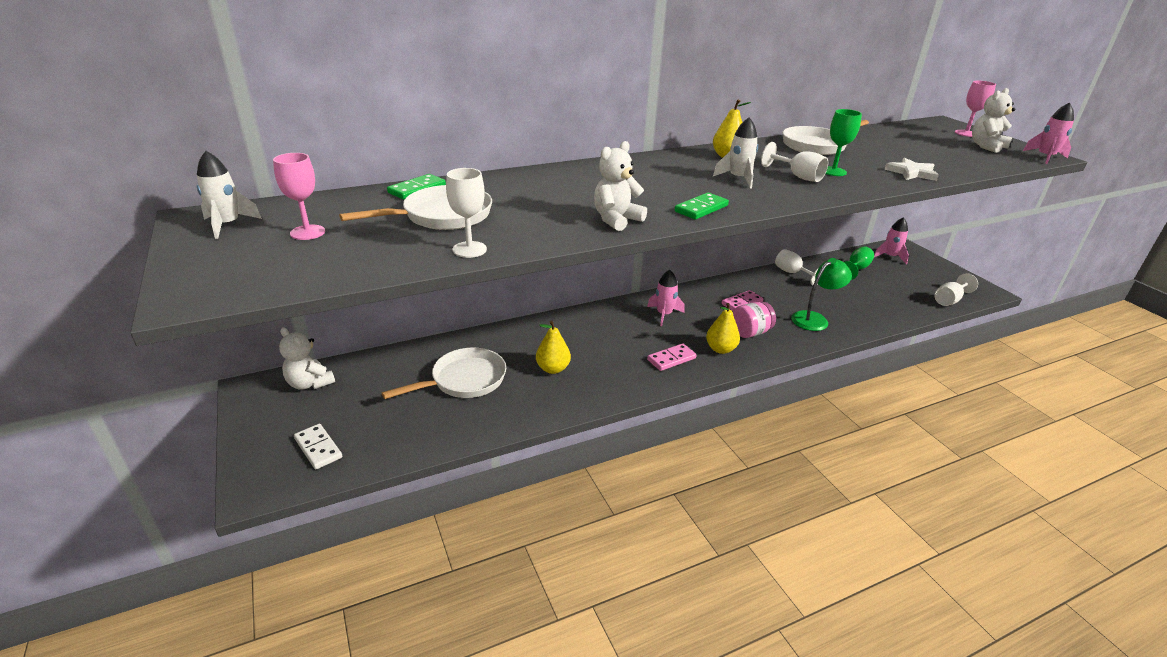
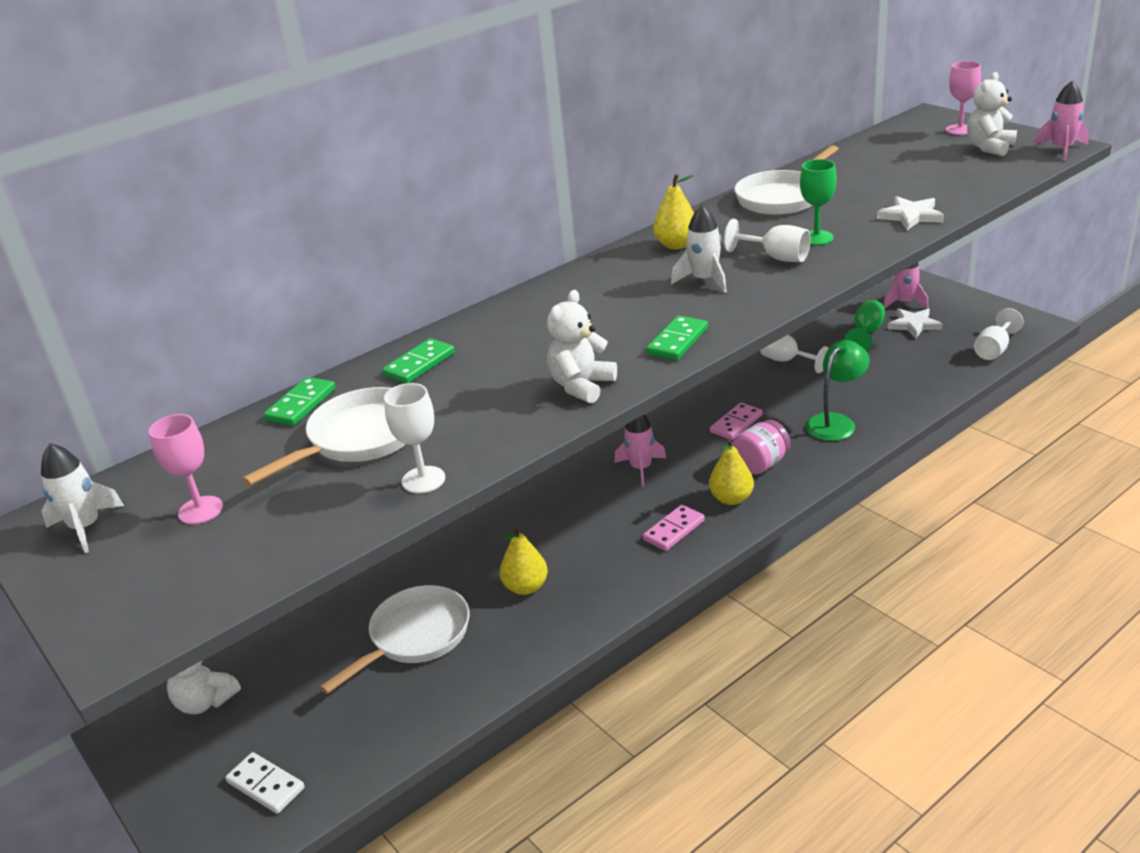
camera: 10 degrees left, 0 degrees up
(510, 184) = (419, 364): none -> green domino
(893, 272) = (914, 325): none -> white star

